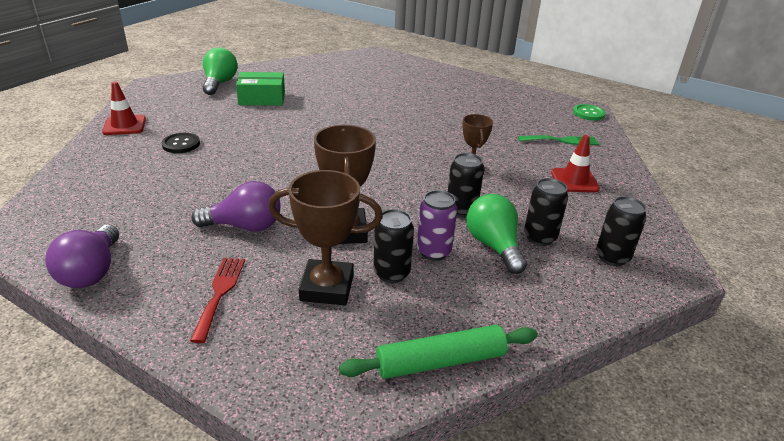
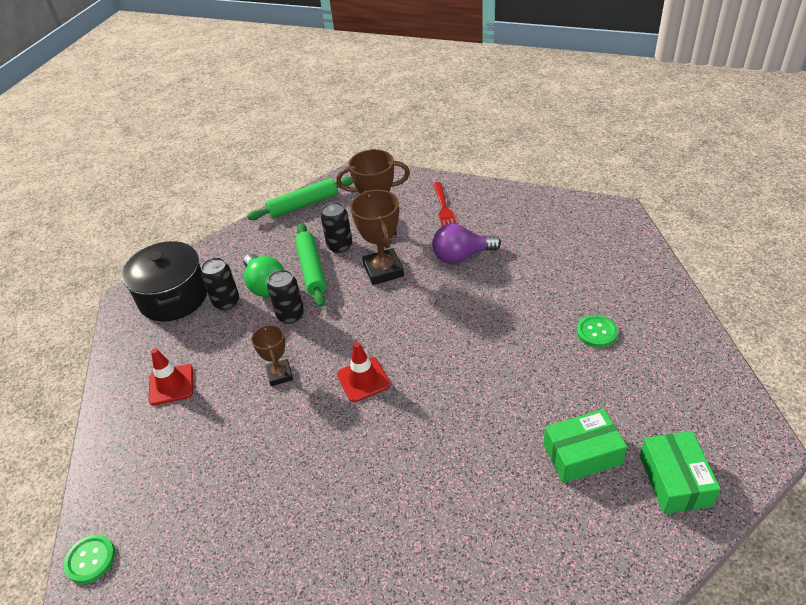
camera: 175 degrees right, 10 degrees up
(91, 272) = (533, 202): purple light bulb -> none
(124, 125) = (687, 345): red traffic cone -> red traffic cone (363, 380)
(181, 144) = (596, 332): black button -> green button
(219, 83) = (675, 480): green light bulb -> green box
(433, 252) = (312, 269): purple can -> green rolling pin
(561, 140) = (160, 464): green fork -> none
(612, 257) = (173, 297): black can -> black pot

